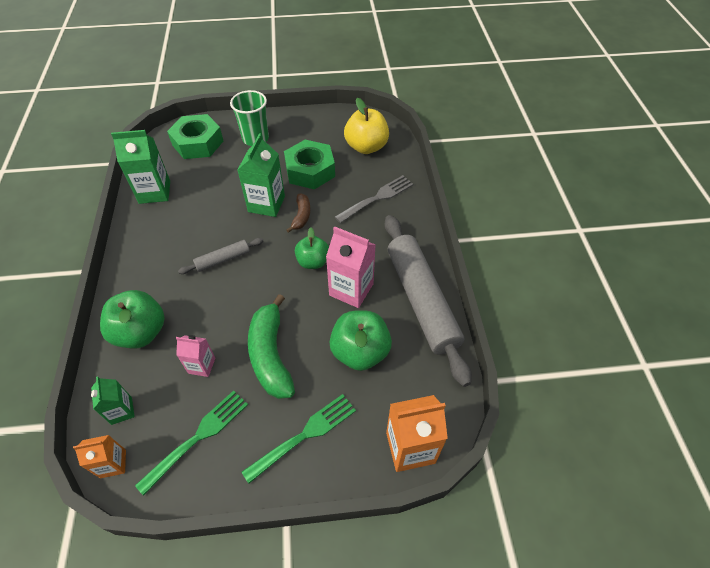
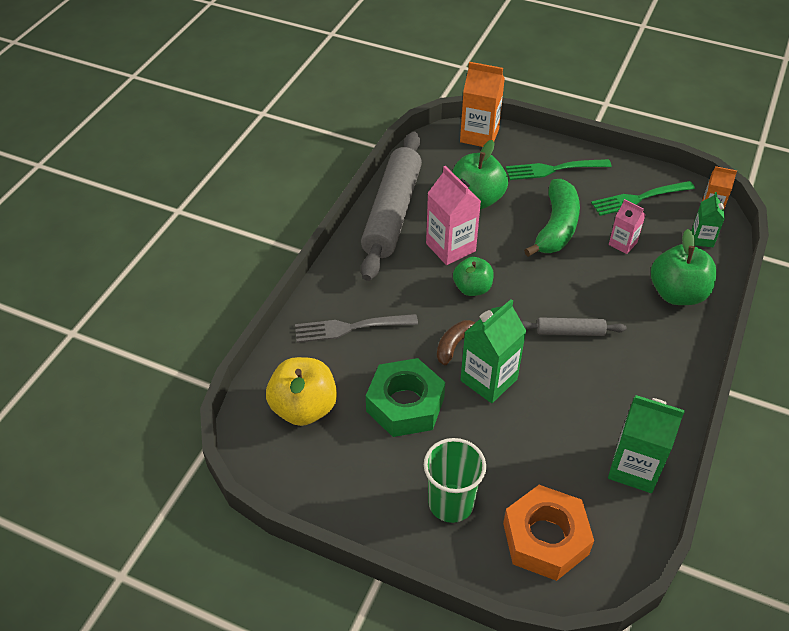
camera: 150 degrees left, 5 degrees down
(198, 143) = (545, 538): green nut -> orange nut

